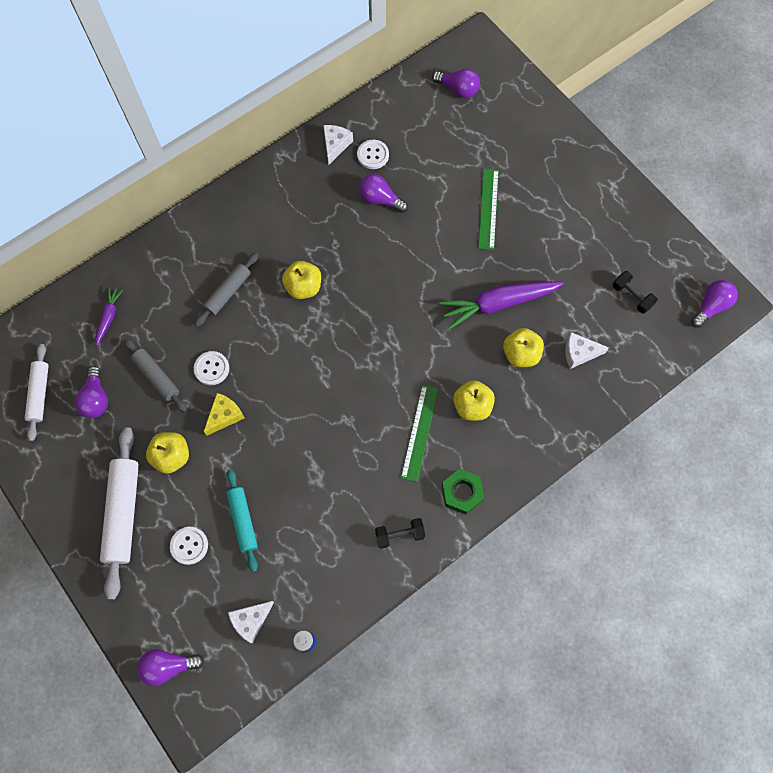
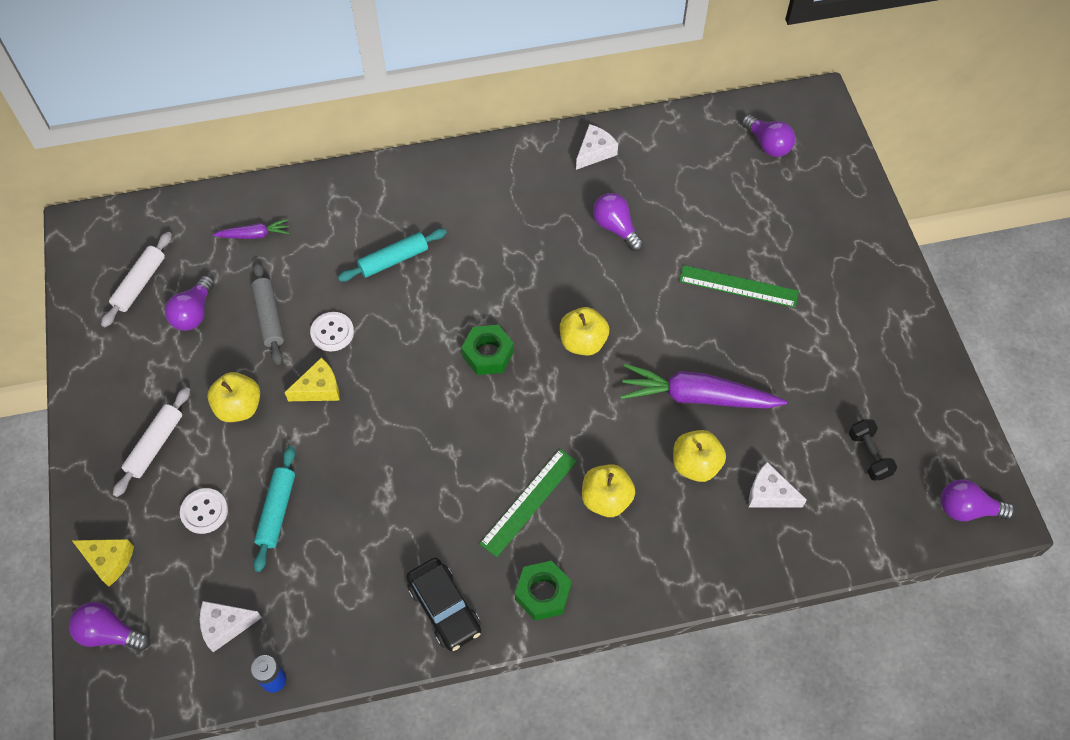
camera: 25 degrees right, 10 degrees down
(109, 317) = (254, 235): purple carrot -> purple carrot turned 45 degrees clockwise
(124, 513) = (155, 445): white rolling pin -> white rolling pin, size x0.62
(137, 614) = (109, 561): none -> yellow cheese
(228, 292) = (393, 260): grey rolling pin -> turquoise rolling pin
(303, 287) = (479, 287): yellow apple -> yellow apple (583, 342)
(335, 335) = (488, 354): none -> green nut
(373, 155) = (632, 178): white button -> none
(399, 535) = (444, 608): black dumbbell -> black car
(488, 208) = (738, 286): green ruler -> green ruler turned 75 degrees clockwise
(710, 306) = (967, 509): purple light bulb -> purple light bulb turned 150 degrees counterclockwise

